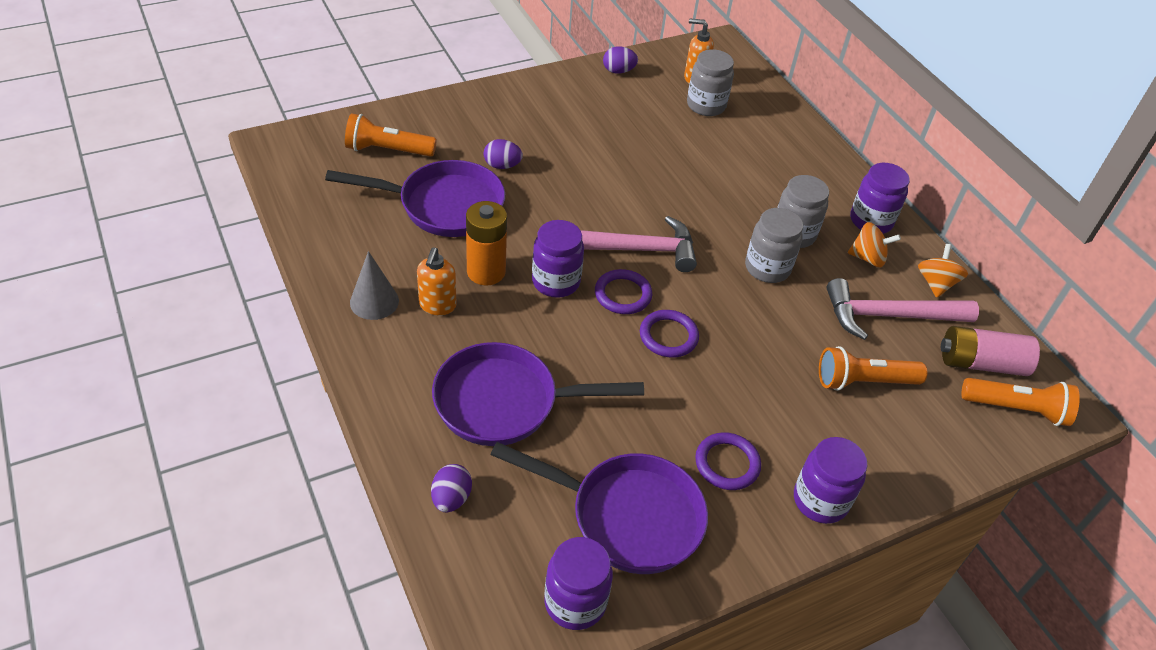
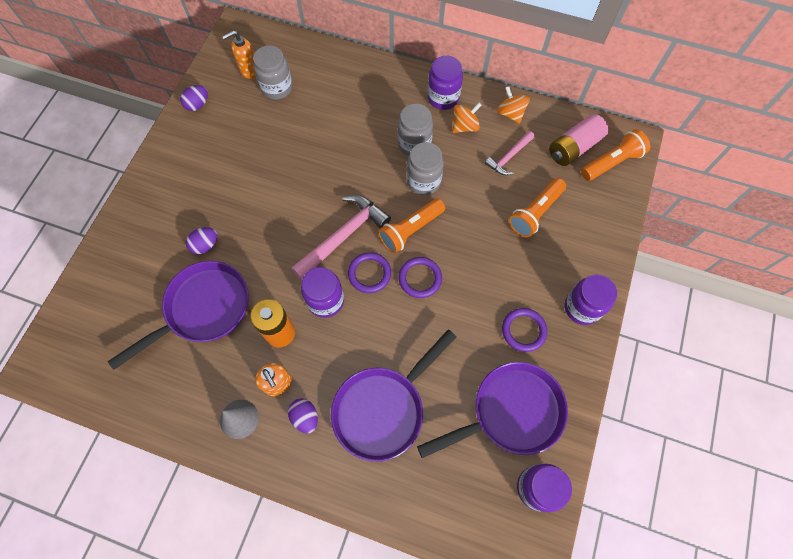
camera: 40 degrees left, 20 degrees up
(387, 150) = (119, 301): orange flashlight -> orange flashlight (410, 230)
(451, 498) = (420, 497): purple egg -> purple egg (305, 417)
(889, 316) = (509, 157): pink hammer -> pink hammer, size x0.58

